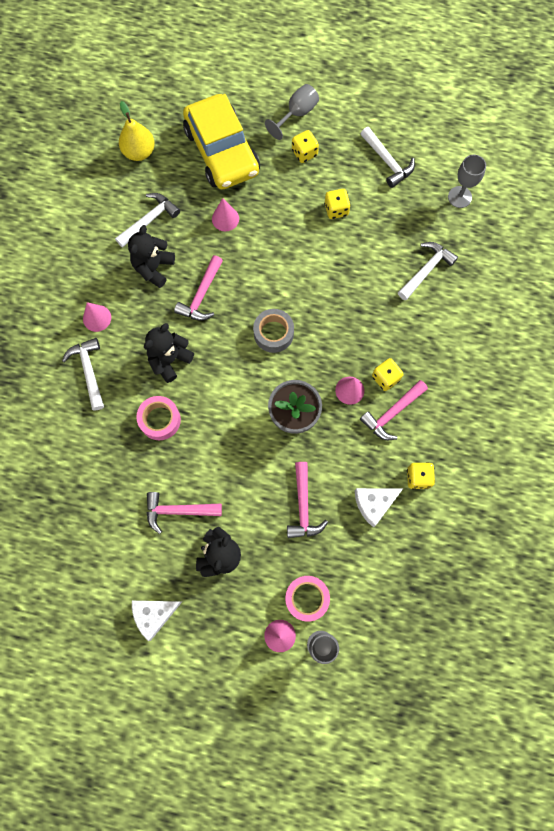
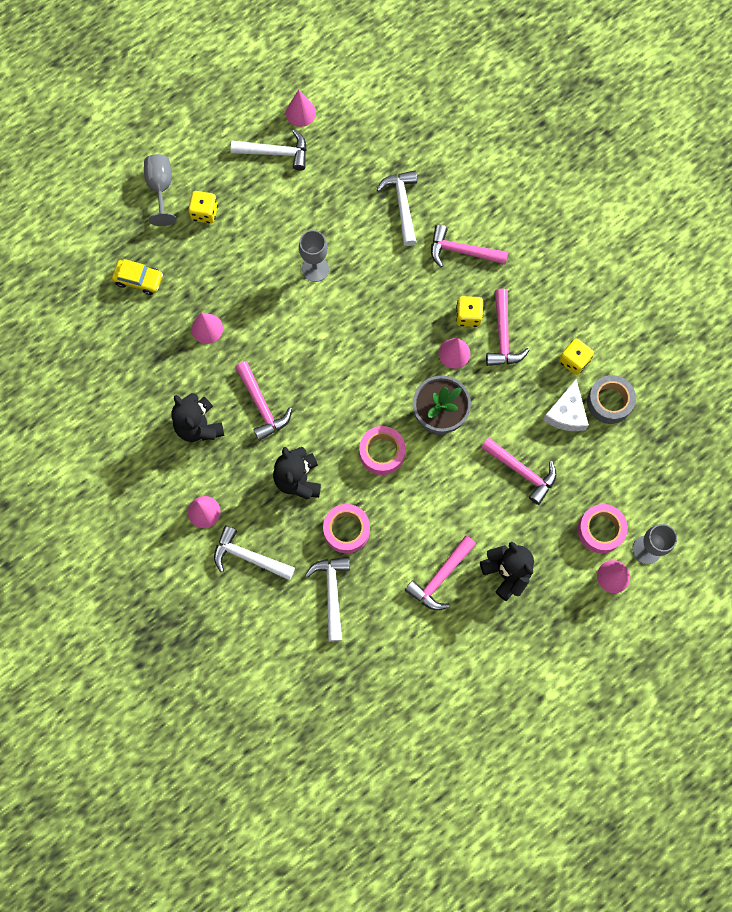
camera: 50 degrees left, 0 degrees up
(139, 152) = (73, 350): yellow pear -> none
(149, 220) = (149, 394): white hammer -> white hammer (332, 592)
(154, 614) = (513, 666): white cheese -> none
(222, 151) = (139, 279): yellow car -> yellow car, size x0.43
(235, 399) = (382, 452): none -> pink tape
(273, 333) = (350, 374): grey tape -> grey tape (609, 402)
(336, 209) = (282, 230): yellow dice -> none
(429, 336) = (462, 251): none -> pink hammer
(430, 154) = (300, 112): none -> pink cone
(459, 197) = (361, 123): grey goblet -> grey goblet (315, 269)

